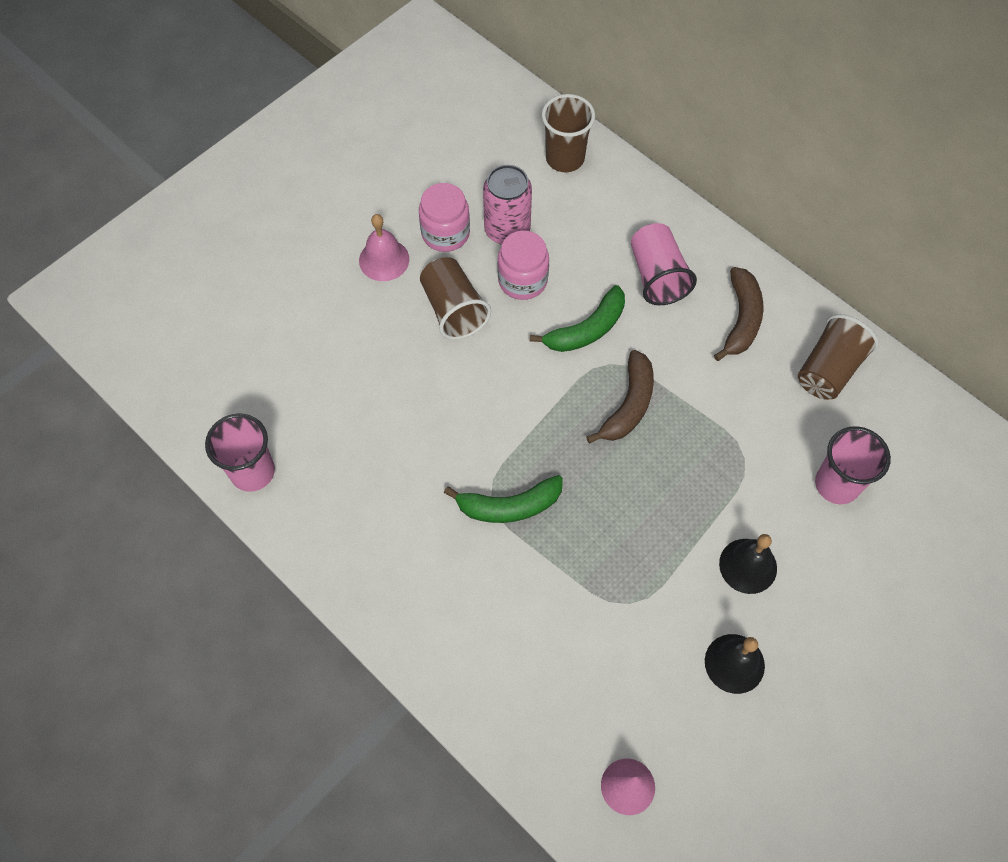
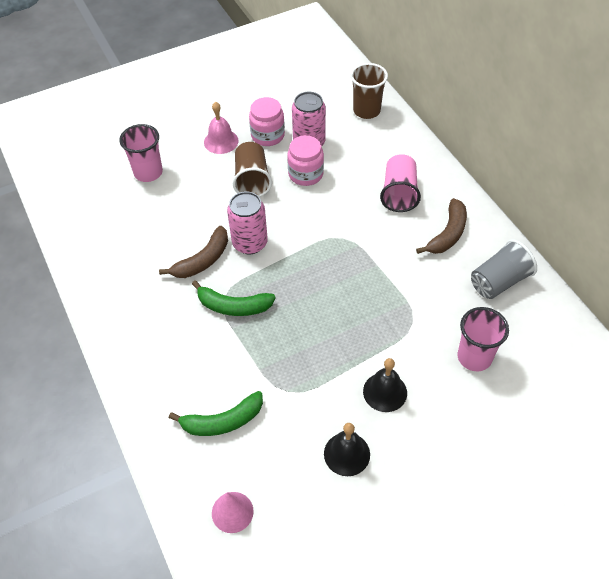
camera: 20 degrees right, 10 degrees down
(252, 472) = (79, 241): pink cup -> pink cup (148, 172)
(491, 406) = (250, 243): none -> pink can
(586, 329) = (335, 213): green banana -> green banana (222, 421)
(628, 405) = (344, 266): brown banana -> brown banana (202, 260)
(828, 370) = (499, 281): brown cup -> grey cup

